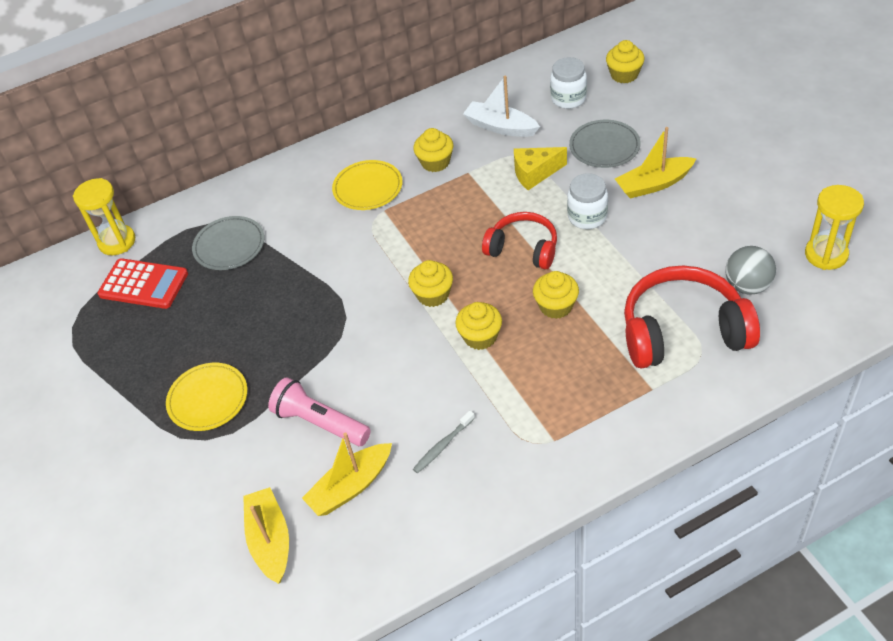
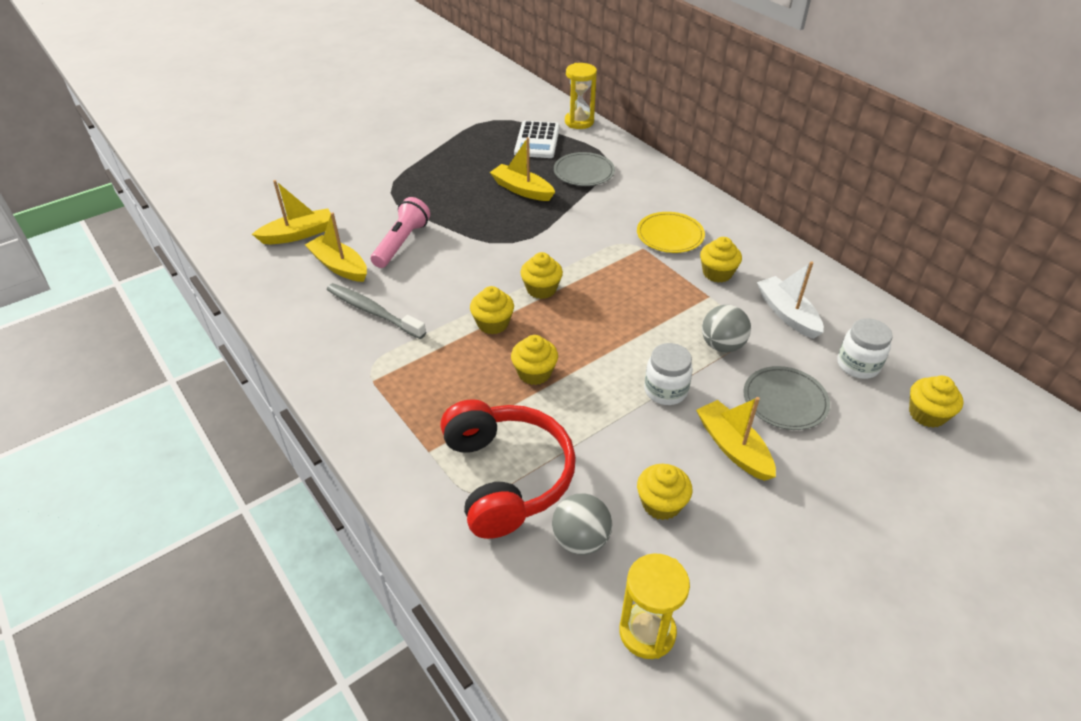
camera: 75 degrees right, 5 degrees down
(143, 284) = (537, 141): red calculator -> white calculator
(208, 399) = (427, 187): yellow plate -> none
(246, 303) = (522, 190): none -> yellow boat
(443, 446) = (373, 311): grey toothbrush -> grey toothbrush, size x1.73
(500, 127) = (787, 314): white boat -> white boat turned 45 degrees counterclockwise
(523, 249) = (609, 344): red headphones -> none
(535, 173) = (722, 345): yellow cheese -> grey ball
(710, 234) = (661, 504): none -> yellow cupcake

